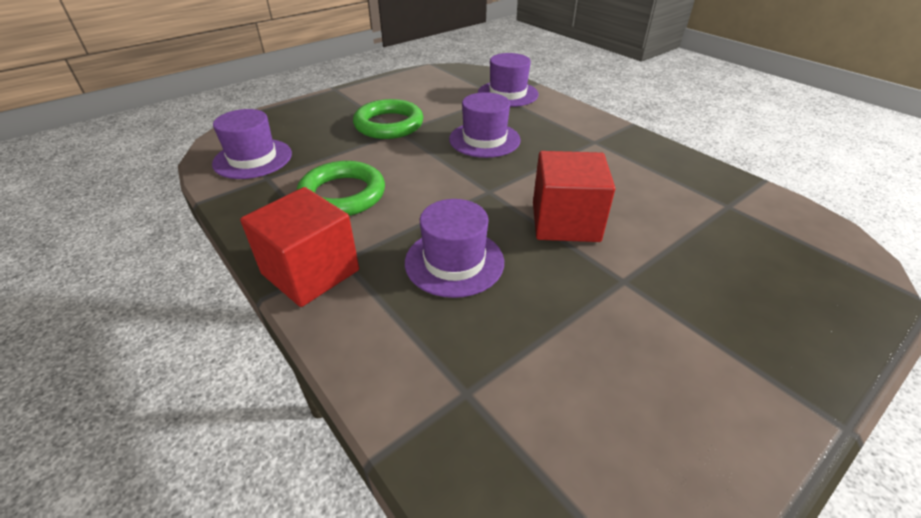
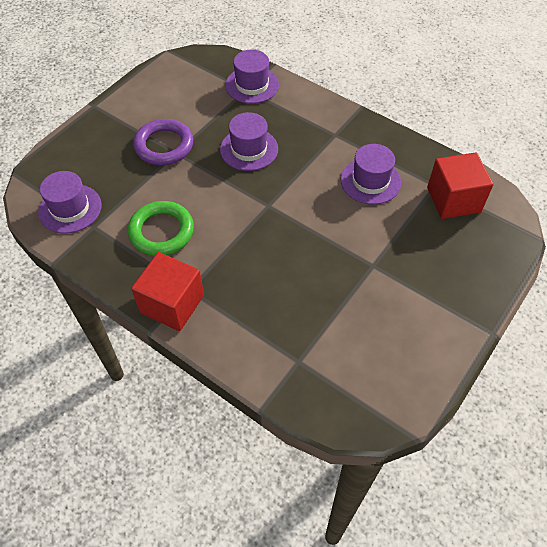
camera: 15 degrees left, 15 degrees up
(389, 124) = (164, 146): green ring -> purple ring
(454, 262) = (263, 274): purple hat -> purple hat (370, 181)
(565, 222) = (328, 224): red cube -> red cube (453, 200)

